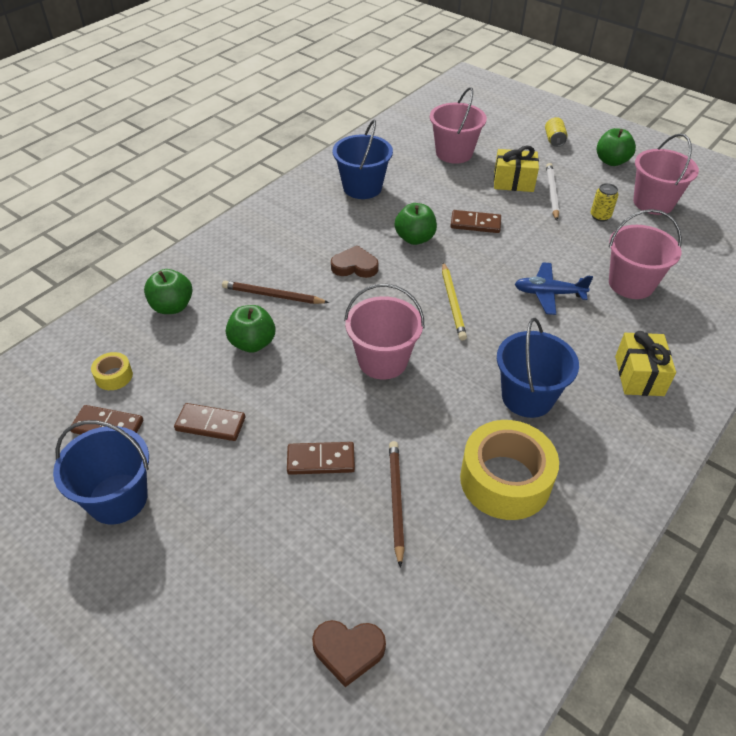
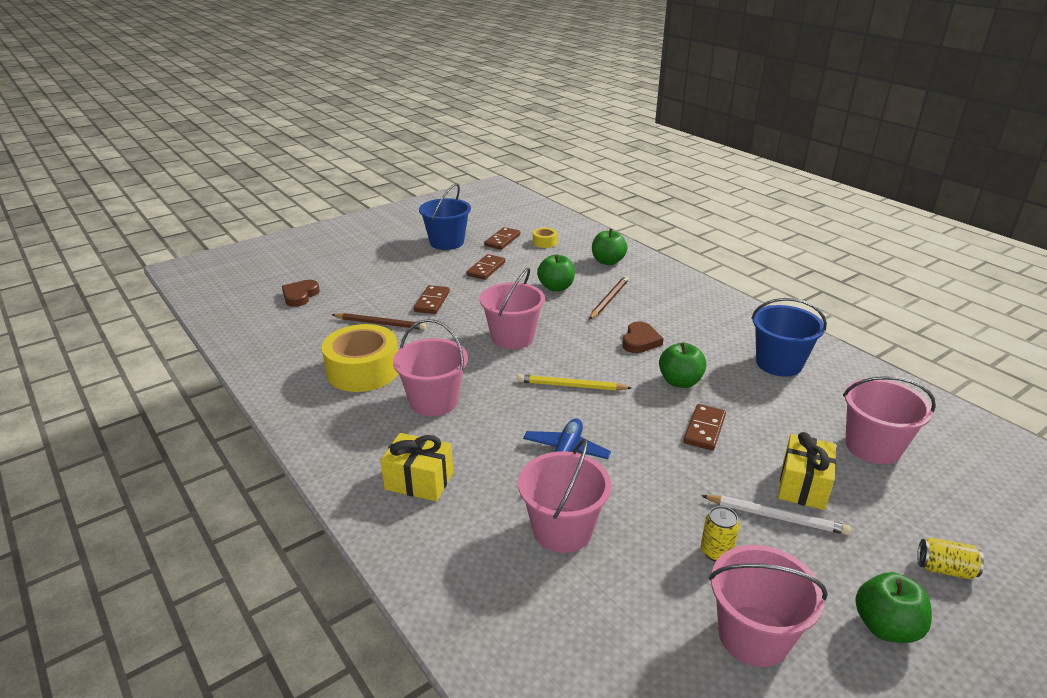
camera: 105 degrees right, 15 degrees down
(527, 397) = (434, 401): blue bucket -> pink bucket

